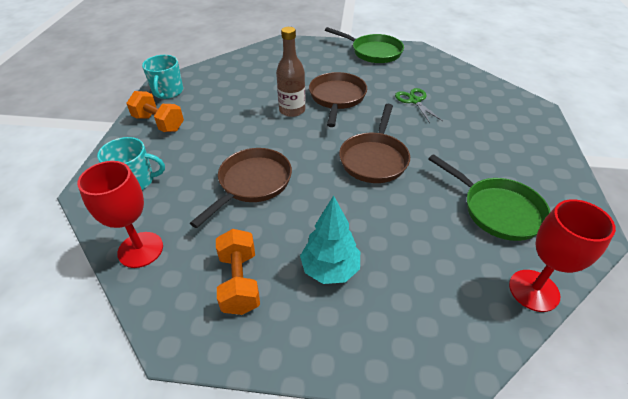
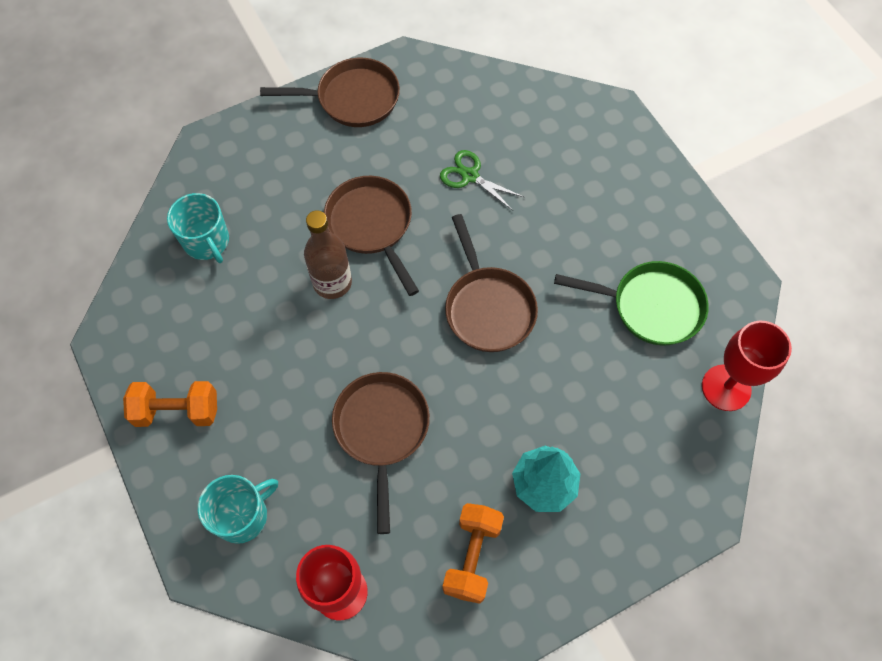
camera: 35 degrees left, 20 degrees up
(168, 92) = (130, 348): turquoise mug -> turquoise mug (207, 241)
(239, 282) = (472, 556): orange dumbbell -> orange dumbbell turned 60 degrees clockwise
(373, 52) = (352, 99): green pan -> brown pan

